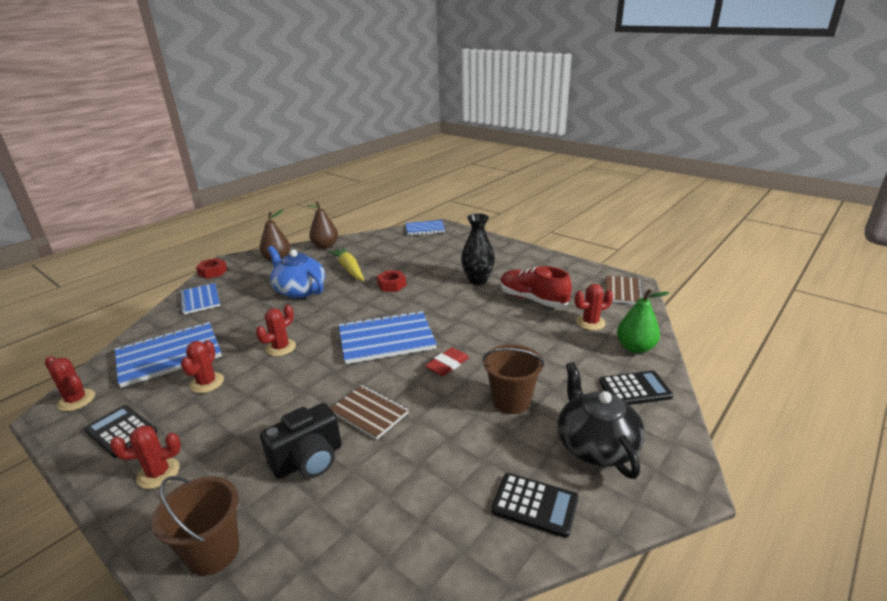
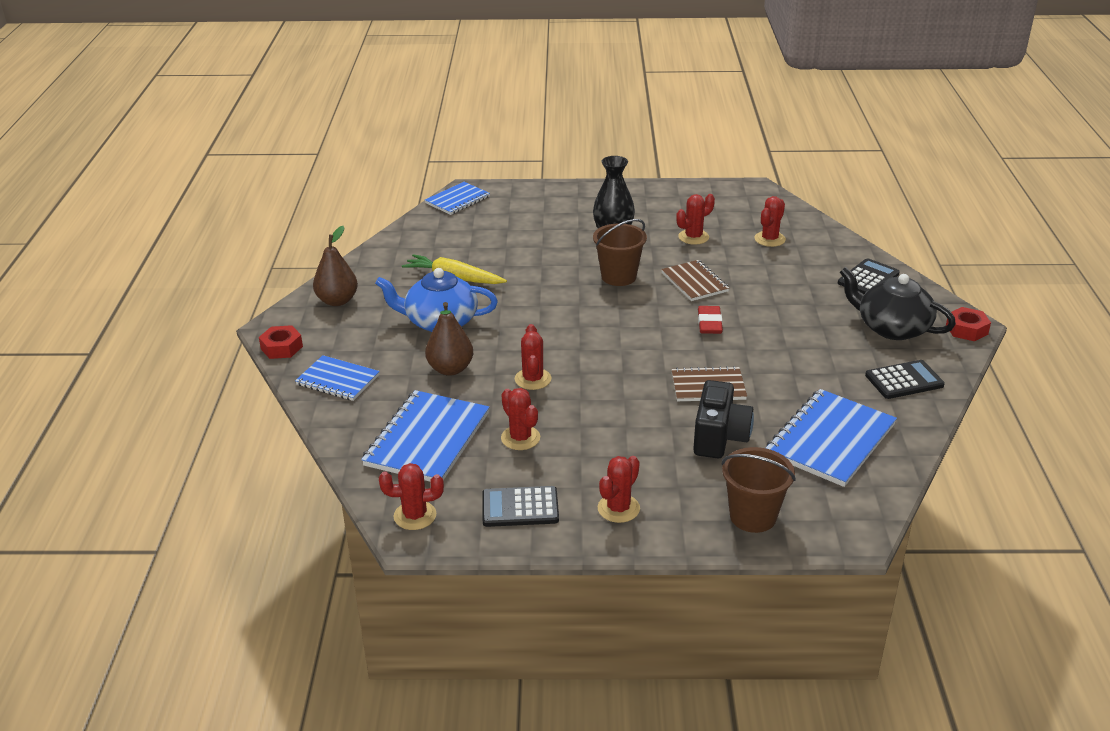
camera: 40 degrees left, 5 degrees up
(325, 246) = (369, 263): brown pear -> brown pear (450, 369)
(386, 339) = (621, 327): blue notebook -> blue notebook (830, 440)
(391, 285) = (534, 276): red nut -> red nut (966, 329)
(511, 401) = (798, 326): brown bucket -> brown bucket (618, 276)
(533, 299) = (693, 237): red shoe -> red cactus
(623, 291) = (757, 199): brown notebook -> brown notebook (694, 282)
(635, 348) = (829, 246): green pear -> none

